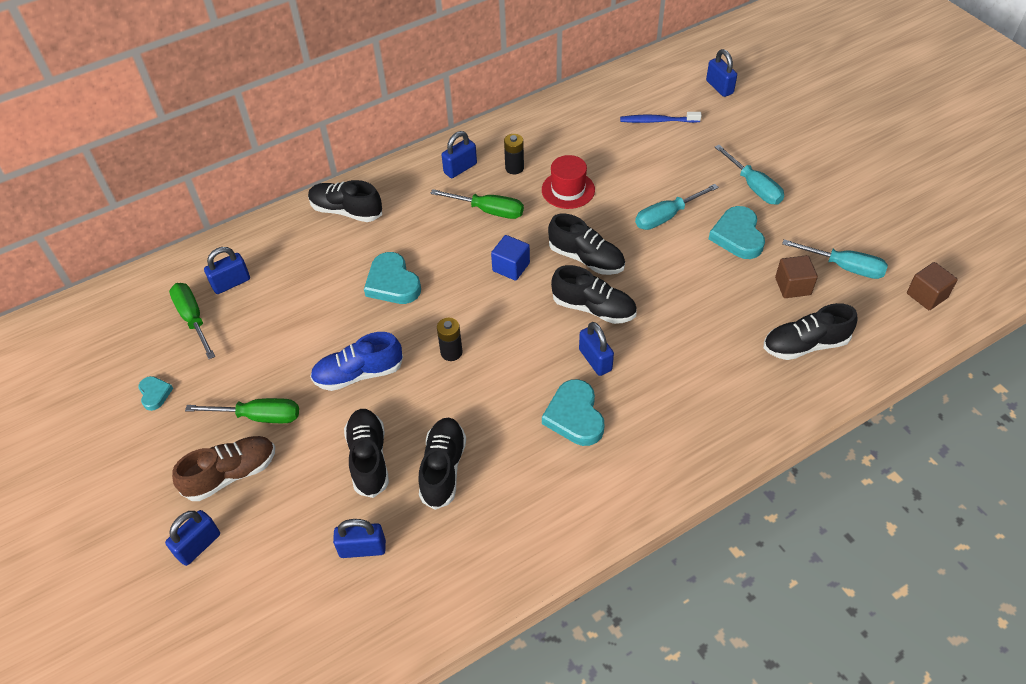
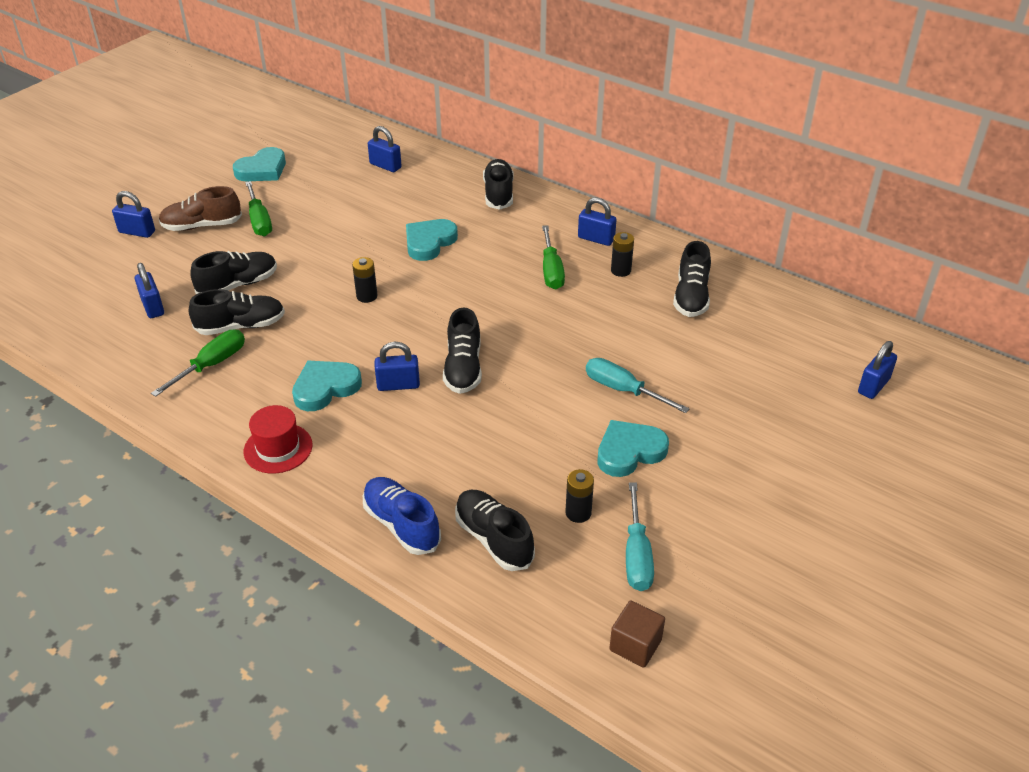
camera: 65 degrees right, 10 degrees down
(155, 394) = (262, 170): turquoise heart -> turquoise heart, size x1.82
(193, 319) = (340, 161): green screwdriver -> green screwdriver (212, 365)
(231, 474) = (202, 226): brown shoe -> brown shoe turned 135 degrees clockwise
(358, 374) = (321, 254): blue shoe -> blue shoe (401, 525)
(511, 267) = (487, 303): blue cube -> none
(568, 190) = (615, 312): red hat -> red hat (278, 448)
(586, 259) = (526, 347): black shoe -> black shoe (691, 297)
(595, 360) = (398, 385): blue padlock -> blue padlock turned 45 degrees clockwise
(657, 121) = (771, 350): blue toothbrush -> none
(754, 187) = (719, 450): turquoise screwdriver -> none
(792, 286) = (578, 513): brown cube -> black battery

